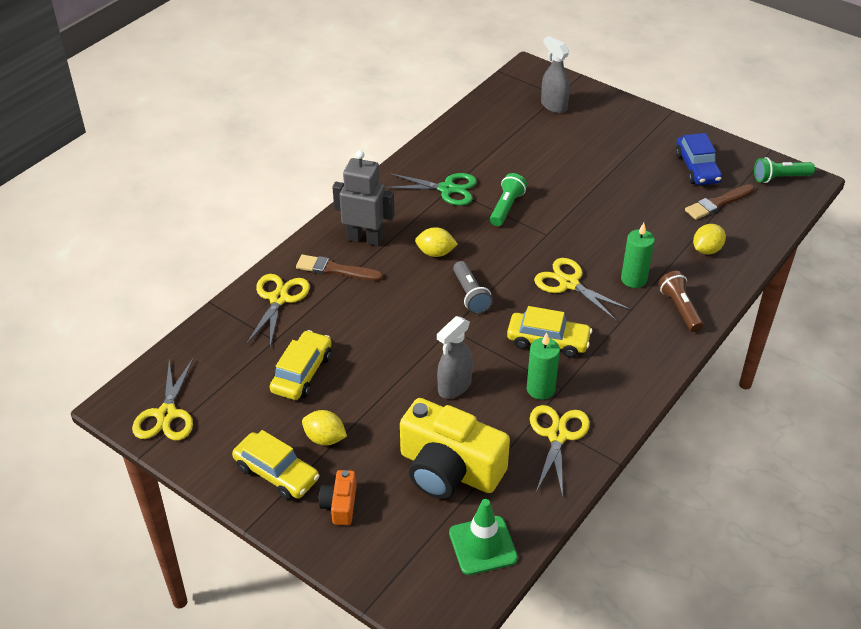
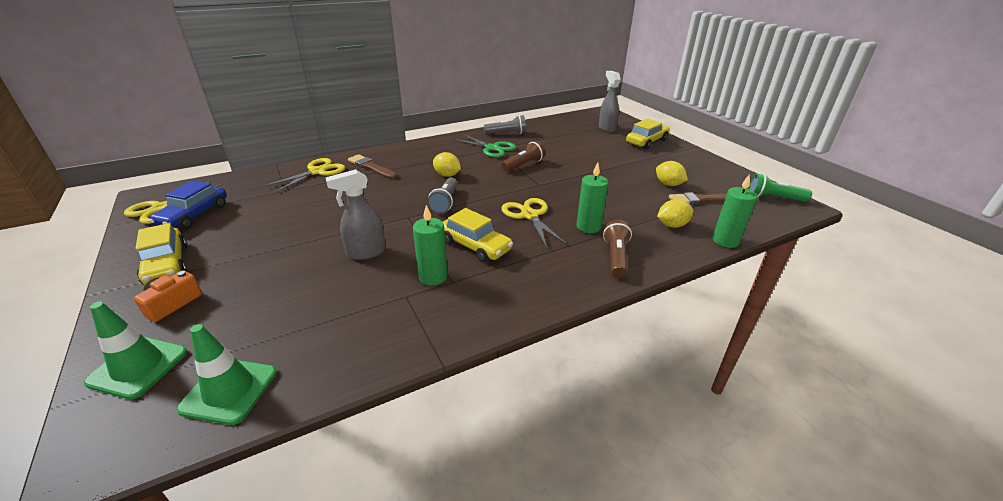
camera: 25 degrees right, 10 degrees down
(302, 373) = (274, 212): yellow car -> yellow car (646, 141)
(325, 438) = (231, 254): yellow lemon -> yellow lemon (668, 184)
(365, 239) = (409, 158): grey robot -> none
(388, 561) = (138, 367): none -> green traffic cone
(442, 154) = (506, 133): none -> grey flashlight
(449, 469) = (287, 310): yellow camera -> none
(506, 207) = (524, 165): green flashlight -> brown flashlight
(557, 435) = (409, 317): yellow scissors -> none
(697, 168) = (697, 177): blue car -> blue car (194, 215)
(760, 254) = (725, 241): none -> green candle

